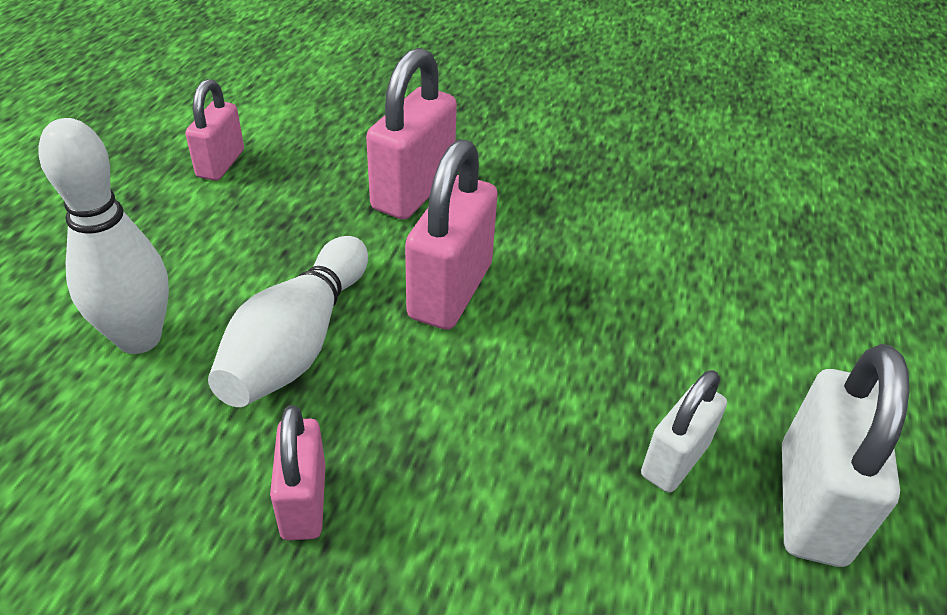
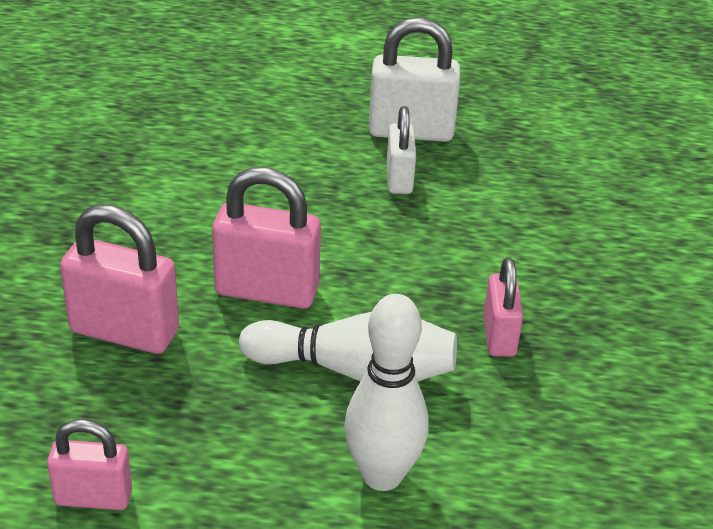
camera: 100 degrees left, 5 degrees down
(303, 502) = (499, 336): pink padlock -> pink padlock turned 75 degrees counterclockwise
(674, 460) = (399, 179): white padlock -> white padlock turned 60 degrees clockwise

